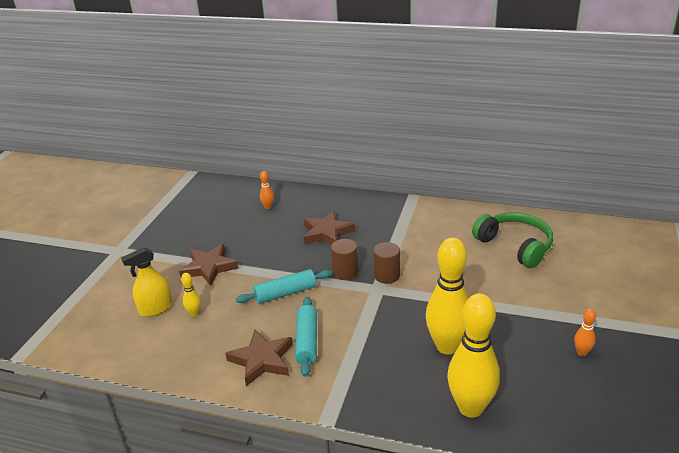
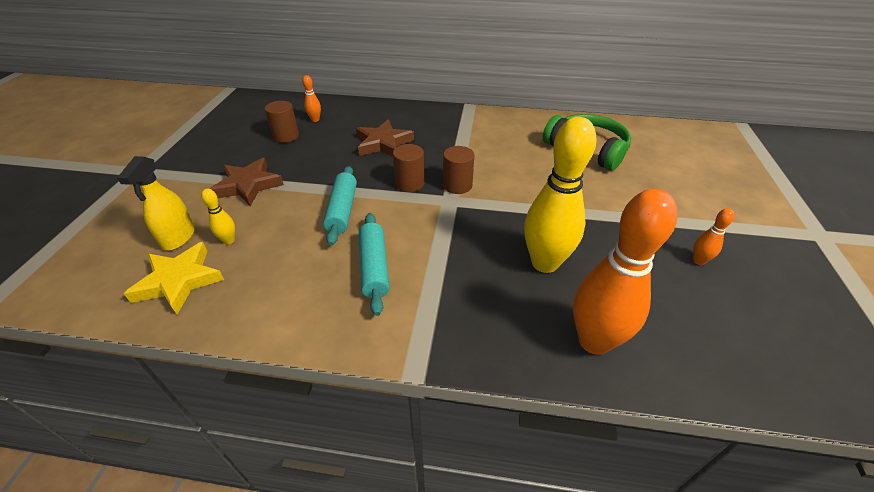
camera: 10 degrees left, 10 degrees up
(155, 308) = (178, 237): yellow spray bottle -> yellow spray bottle turned 45 degrees counterclockwise
(158, 342) = (179, 281): none -> yellow star
(241, 222) = (286, 136): none -> brown cylinder
(262, 360) = (318, 295): brown star -> none
(285, 293) = (342, 210): turquoise rolling pin -> turquoise rolling pin turned 60 degrees counterclockwise
(470, 408) = (594, 341): yellow bowling pin -> orange bowling pin

